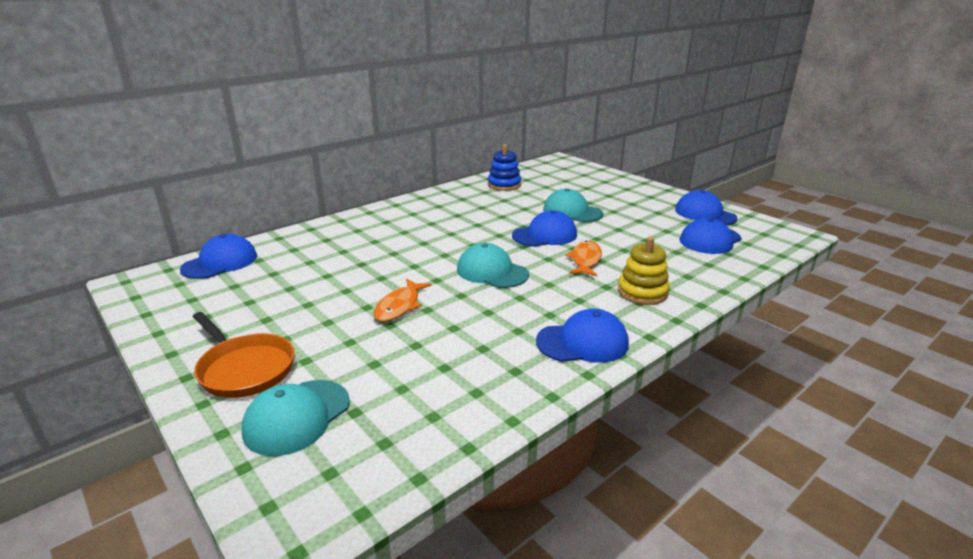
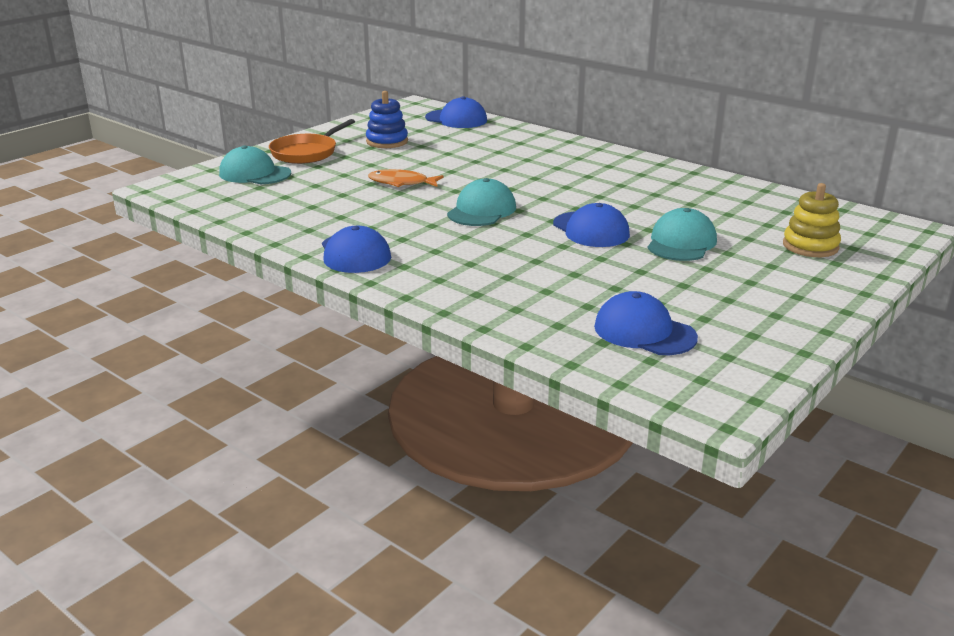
camera: 80 degrees right, 0 degrees up
(504, 185) = (748, 200): blue stacking toy -> blue stacking toy (387, 141)
(585, 260) = (532, 252): orange fish -> none
(642, 292) = (463, 281): yellow stacking toy -> yellow stacking toy (810, 246)
(705, 214) = (752, 336): blue cap -> none

